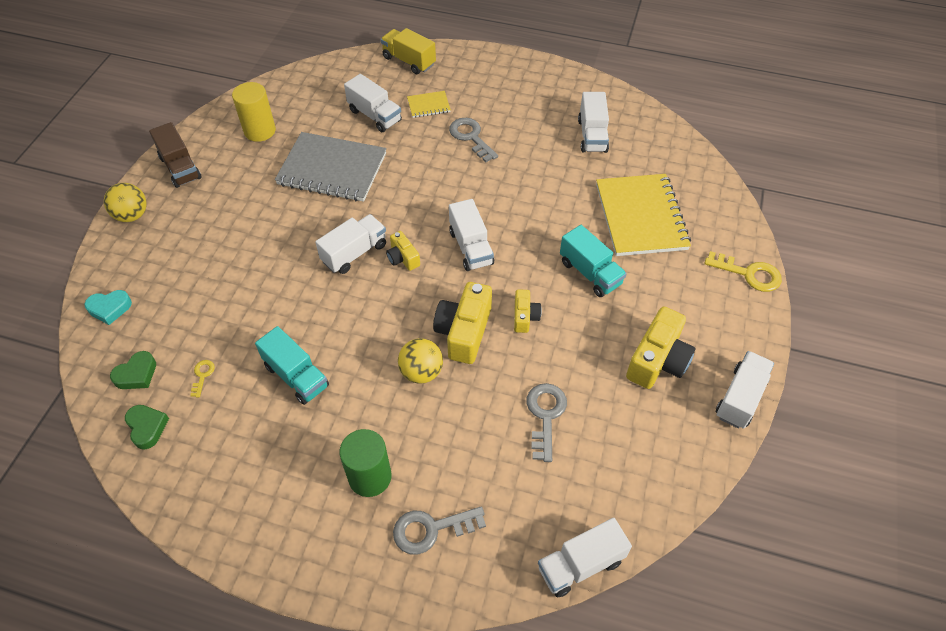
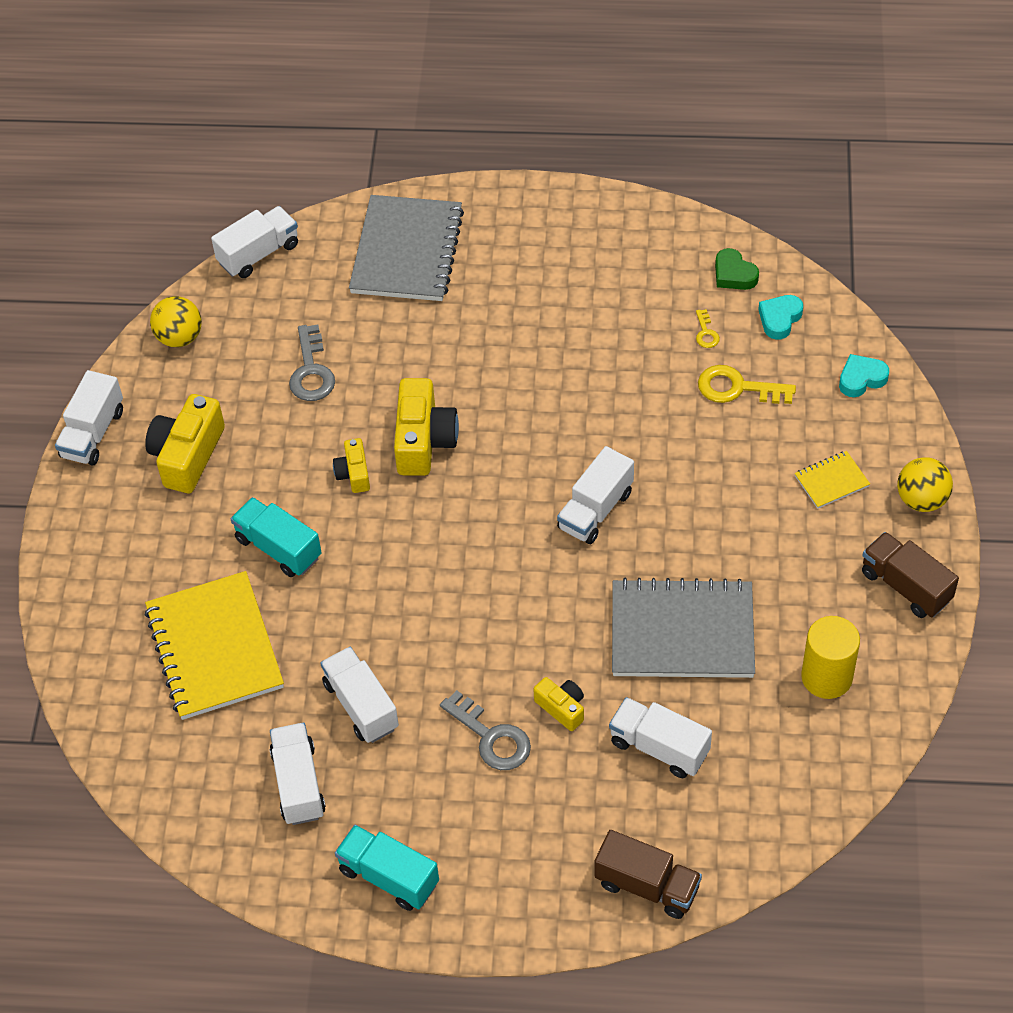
camera: 170 degrees right, 0 degrees up
(137, 374) = (779, 319): green heart -> turquoise heart
(296, 376) = (601, 353): turquoise truck -> turquoise truck (389, 877)
(370, 477) = (482, 280): green cylinder -> none
(403, 258) = (529, 517): yellow camera -> yellow camera (562, 708)
(409, 61) = (647, 886): yellow truck -> brown truck
(421, 372) = (461, 386): yellow ball -> yellow ball (180, 337)
(428, 105) = (579, 789): yellow notebook -> yellow notebook (831, 481)
(431, 529) = (407, 251): grey key -> grey notebook
(471, 247) = (443, 551): white truck -> white truck (361, 705)
(749, 274) = (67, 591): yellow key -> yellow key (737, 388)

